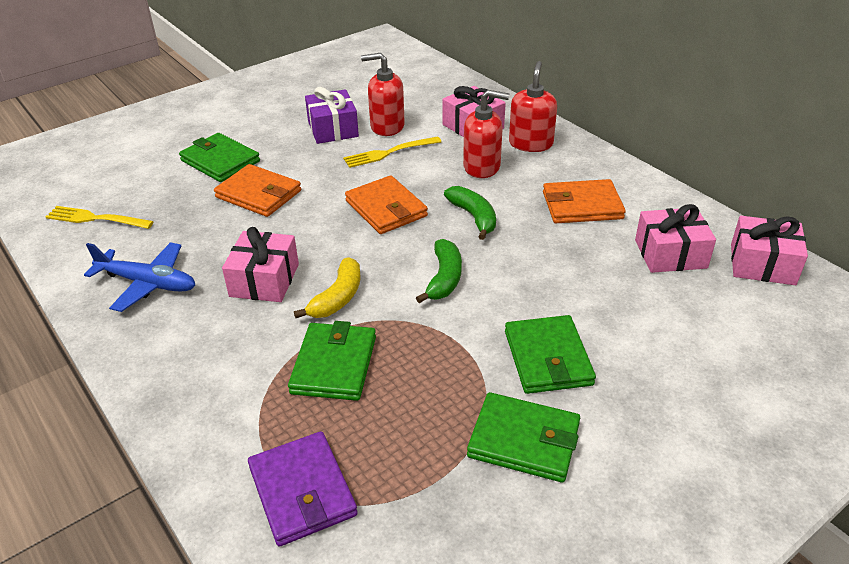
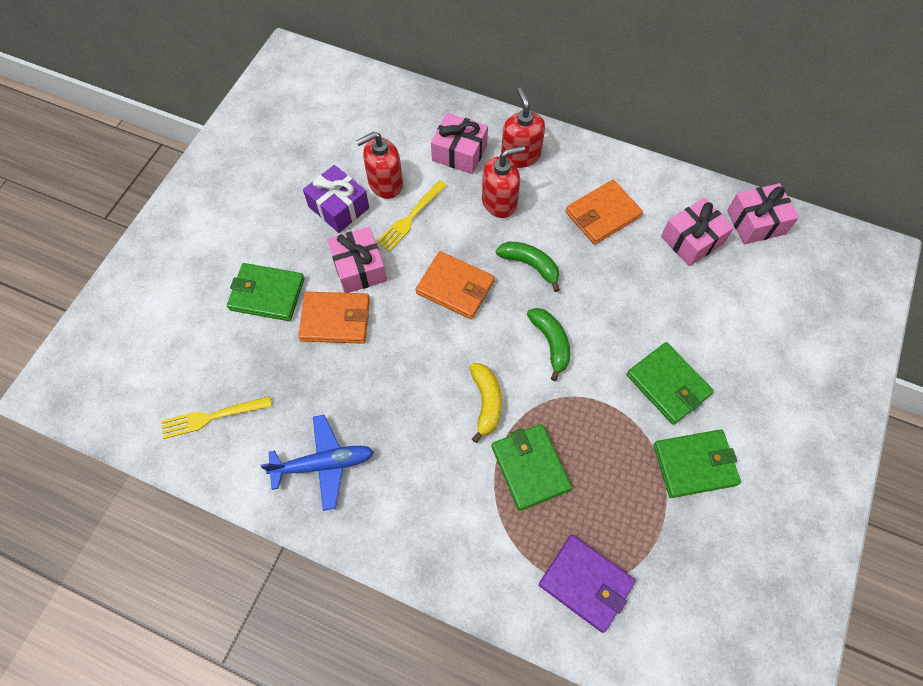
camera: 30 degrees left, 25 degrees up
(264, 280) = (416, 413): pink gift -> pink gift (359, 268)

